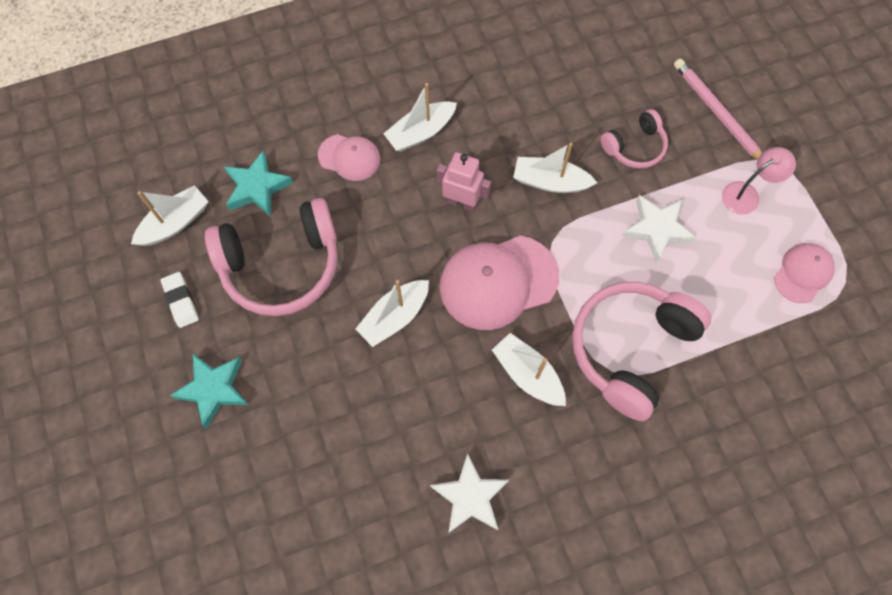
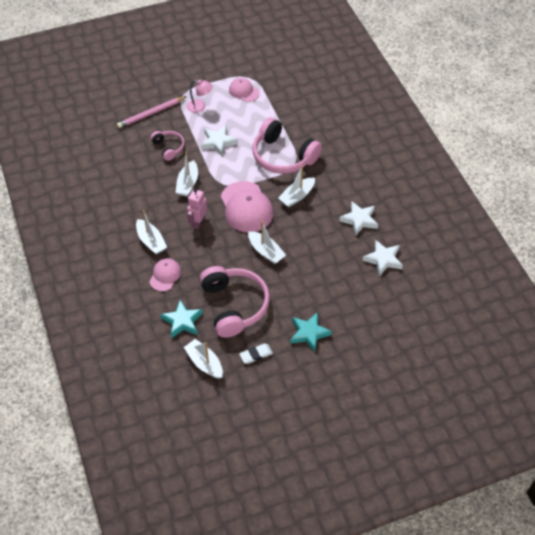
camera: 90 degrees left, 15 degrees down
(370, 540) = (383, 259): none -> white star
(747, 194) = (200, 107): pink lamp -> pink lamp turned 135 degrees clockwise

